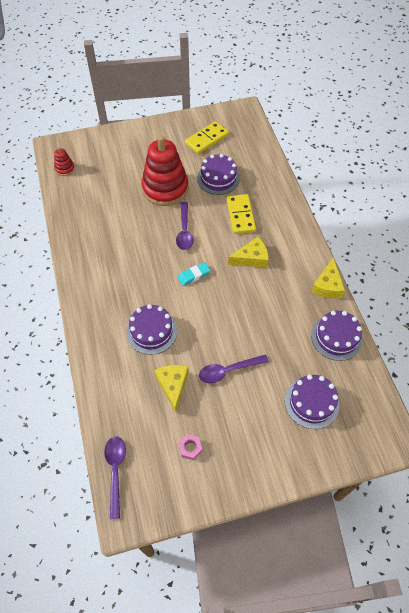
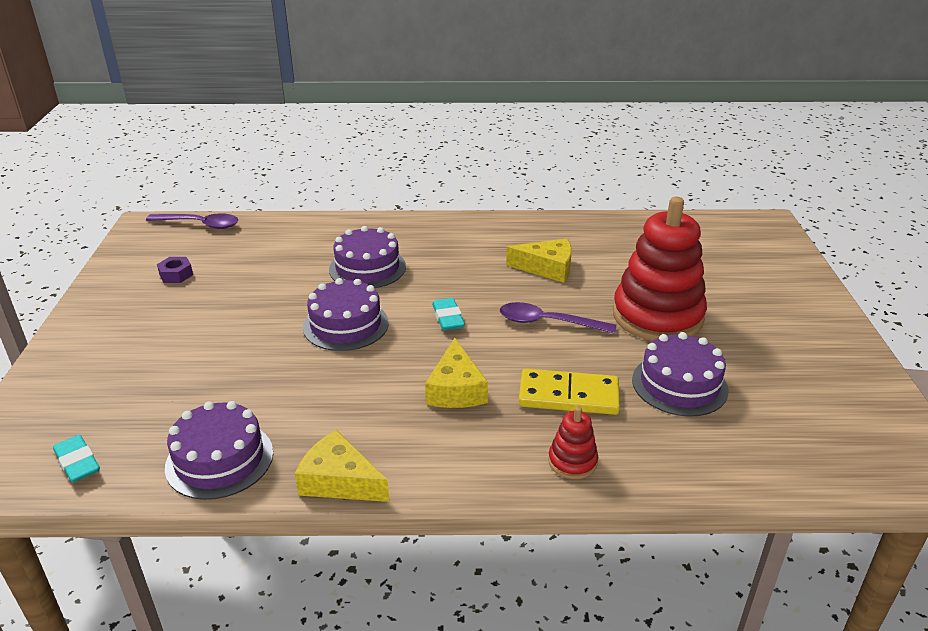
camera: 105 degrees right, 25 degrees down
(65, 169) = (713, 228): red stacking toy -> red stacking toy (572, 462)
(173, 385) = (272, 274): yellow cheese -> yellow cheese (547, 268)
(190, 448) = (176, 275): pink nut -> purple nut
(207, 139) = (804, 389): yellow domino -> none
(228, 370) = (256, 322): purple spoon -> none
(311, 402) = (133, 395): purple cake -> purple cake (346, 325)
(365, 399) = (78, 462): none -> turquoise eraser

